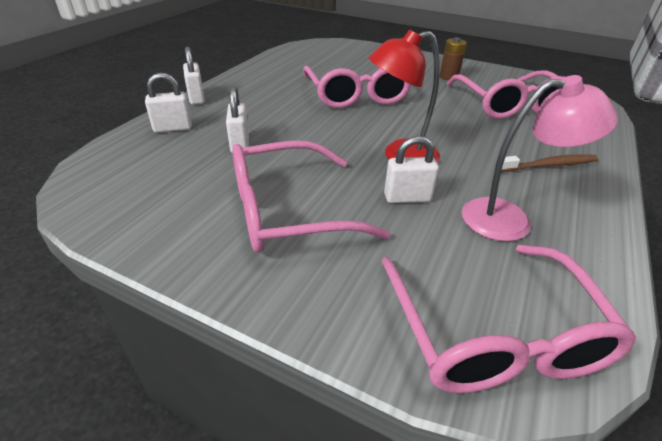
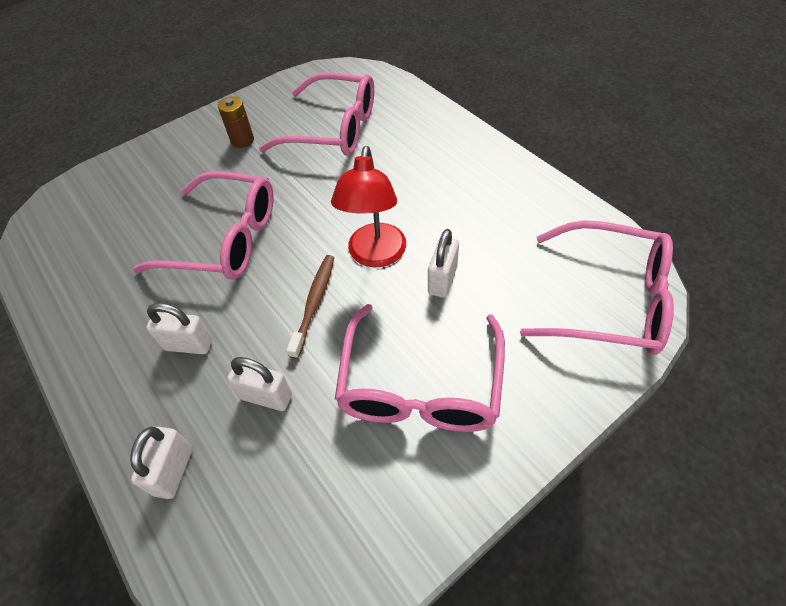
camera: 60 degrees left, 15 degrees up
(197, 98) = (100, 422): white padlock -> white padlock (188, 345)
(510, 219) = (500, 225): pink lamp -> none
(549, 165) = (443, 161): brown toothbrush -> brown toothbrush (314, 303)

